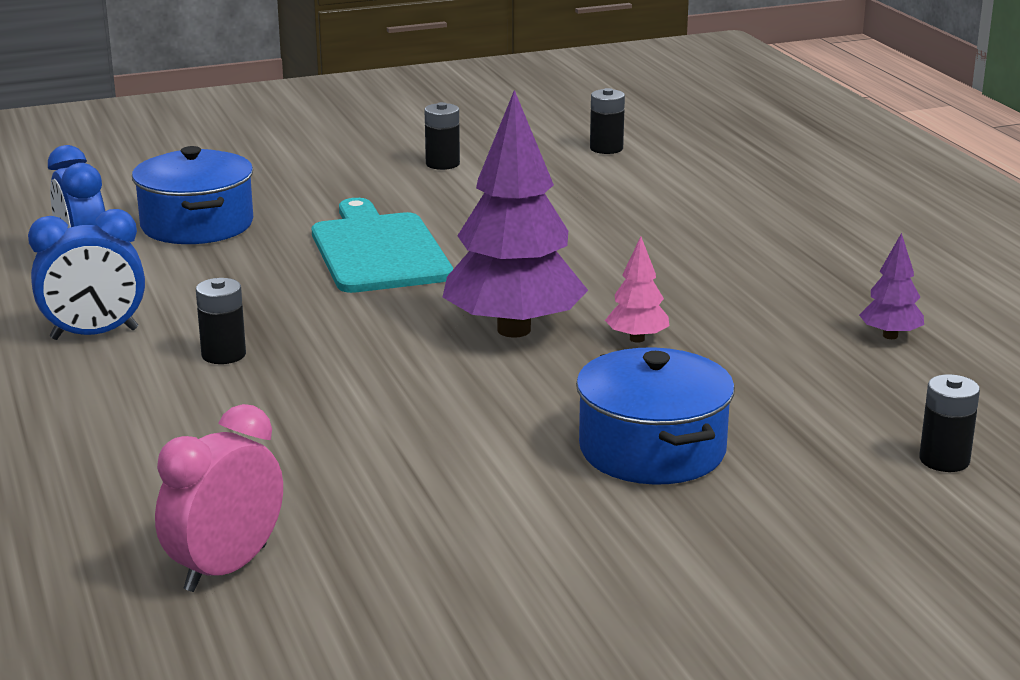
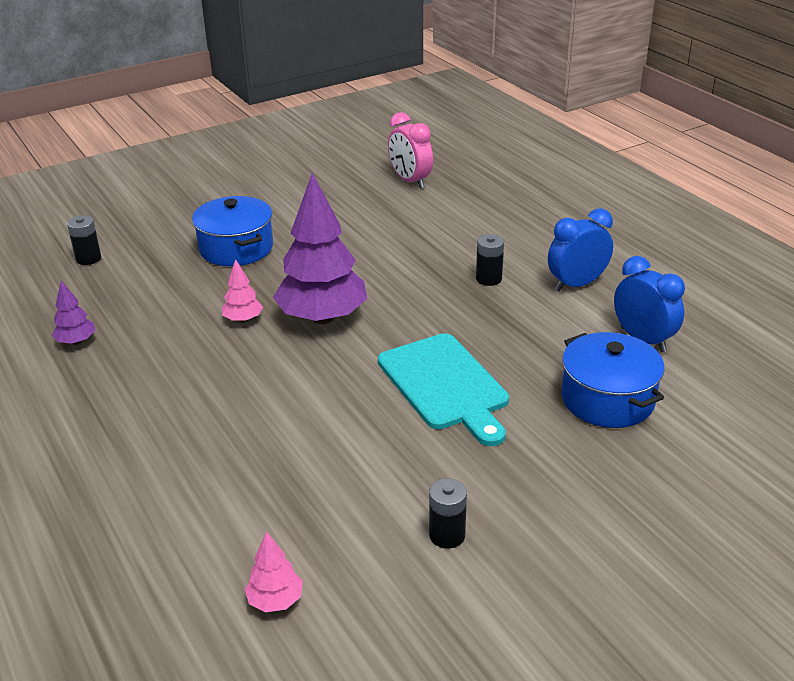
camera: 170 degrees right, 10 degrees up
(226, 569) = (410, 181): pink clock -> pink clock turned 120 degrees clockwise
(606, 148) = (275, 601): black battery -> pink tree

